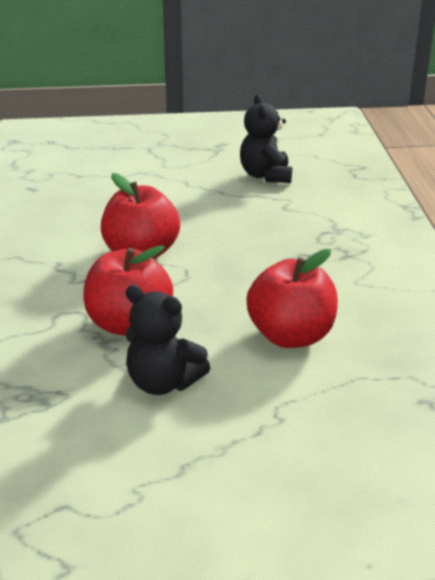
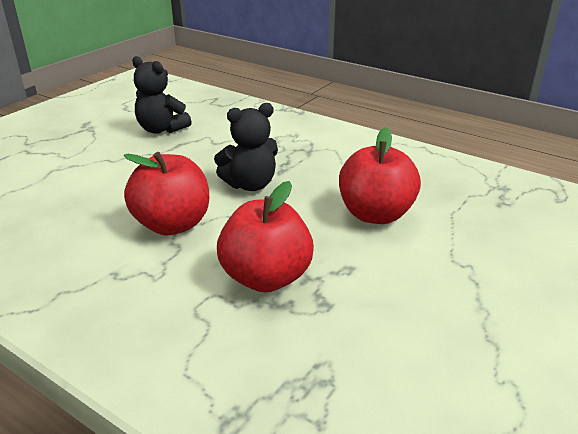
camera: 50 degrees left, 0 degrees up
(163, 383) = (369, 298): black teddy bear -> black teddy bear (250, 185)

